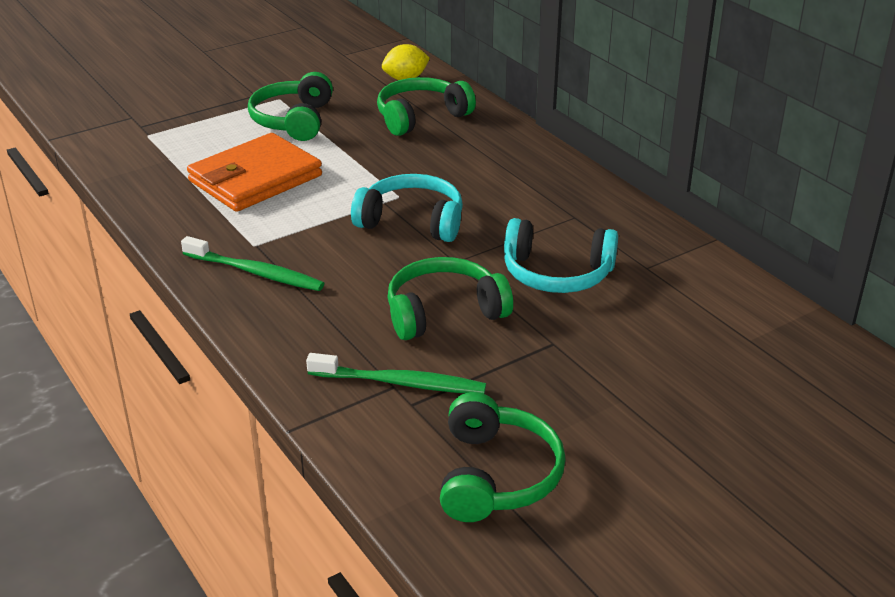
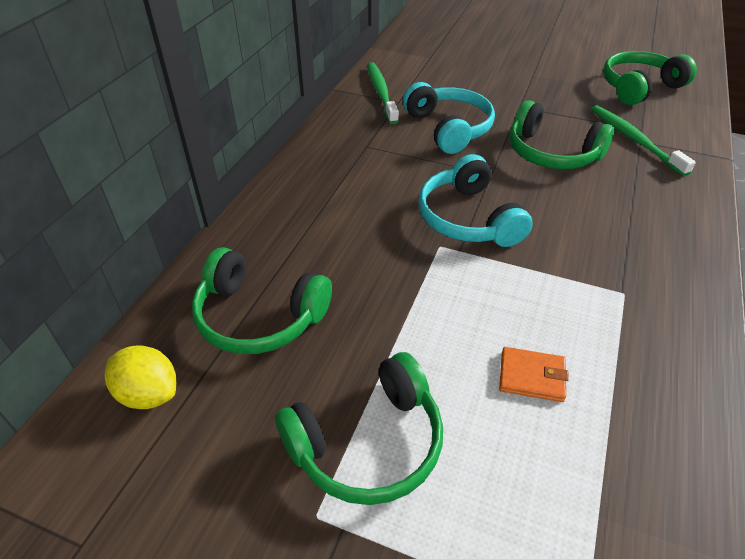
camera: 125 degrees left, 10 degrees up
(255, 178) = (531, 376): orange wallet -> orange wallet, size x0.42
(256, 272) = (650, 266): green toothbrush -> green toothbrush (381, 92)

